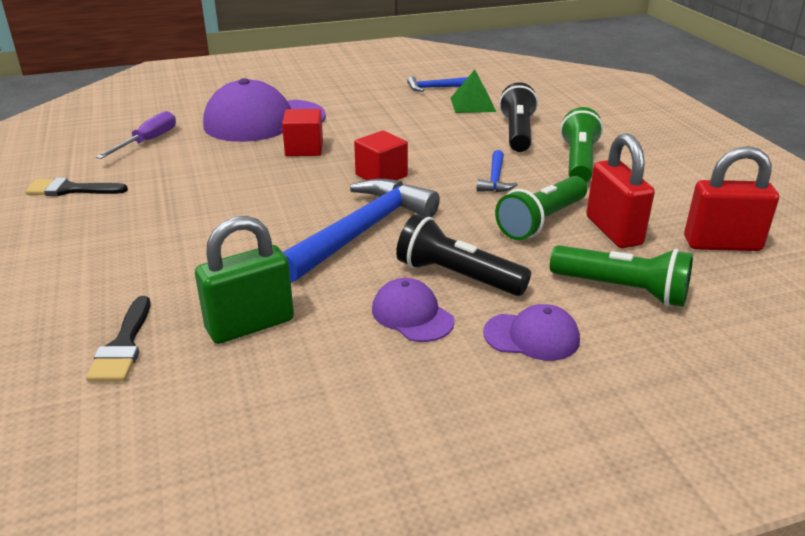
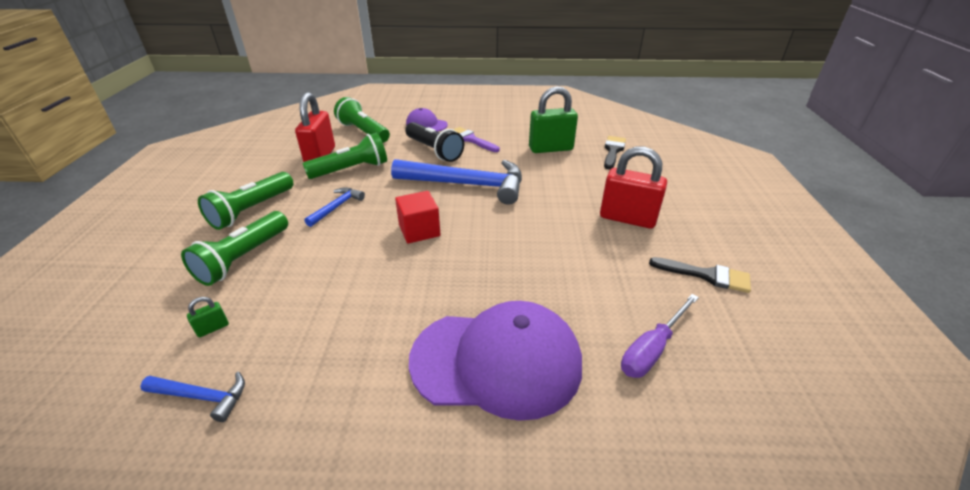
camera: 160 degrees left, 5 degrees up
(304, 149) = (468, 285): red cube -> none
(362, 231) = (467, 185): blue hammer -> blue hammer turned 135 degrees counterclockwise
(412, 315) = (471, 139): purple cap -> purple brush
(472, 104) = (213, 328): green pyramid -> green padlock
(517, 133) = (243, 258): black flashlight -> green flashlight
(722, 244) = (279, 140): red padlock -> red padlock (627, 219)

